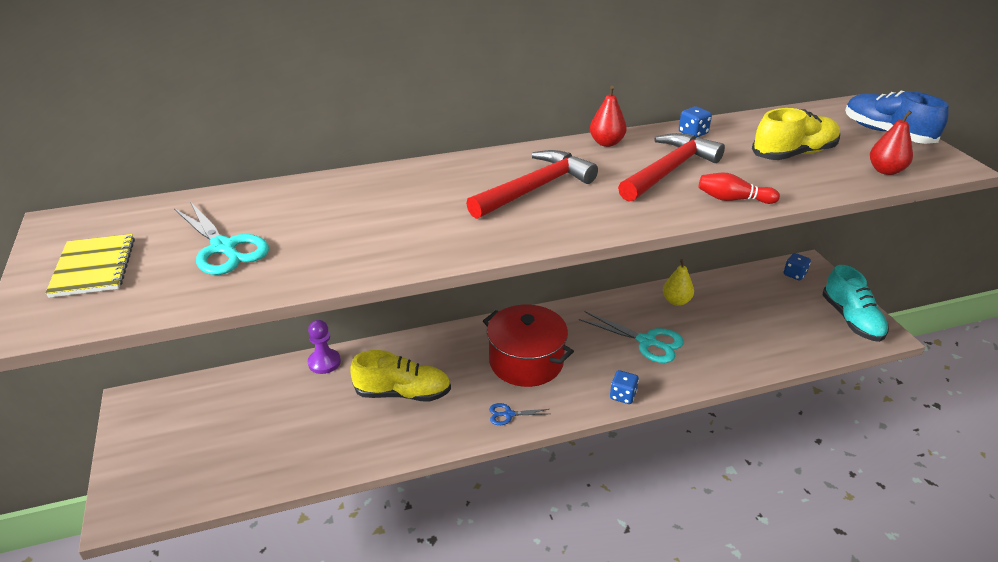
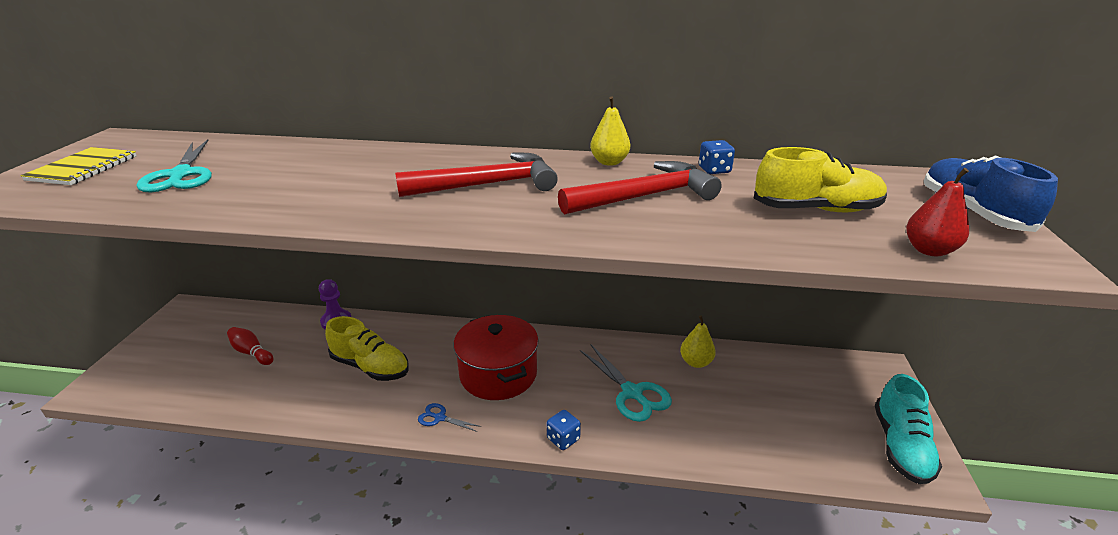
camera: 25 degrees right, 5 degrees down
(606, 143) = (609, 162): red pear -> yellow pear
(733, 199) = (685, 237): red bowling pin -> red bowling pin (251, 352)
(794, 274) = (858, 374): blue dice -> none

